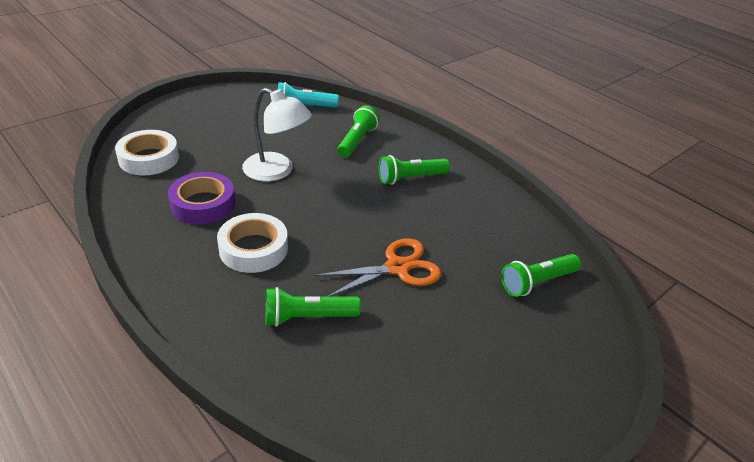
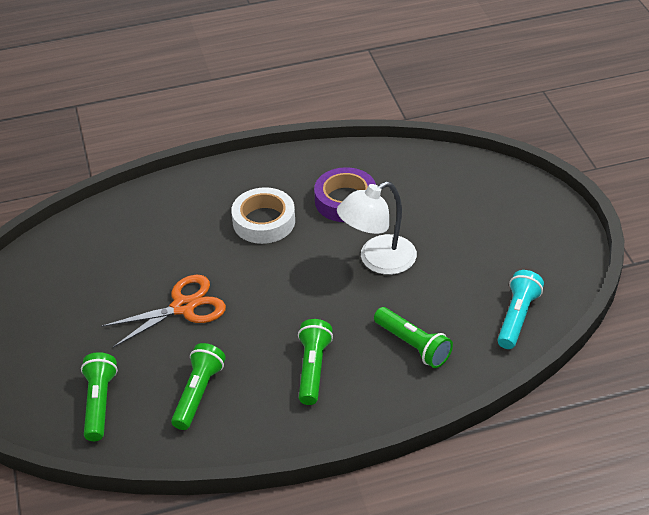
camera: 120 degrees right, 5 degrees up
(149, 158) = (441, 175): white tape -> none
(308, 317) = (165, 236): green flashlight -> green flashlight (198, 393)
(397, 268) = (183, 307): orange scissors -> orange scissors turned 120 degrees counterclockwise

